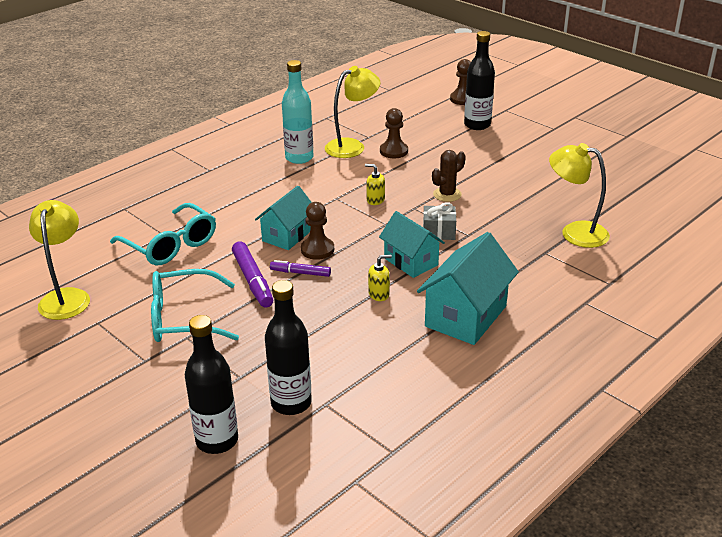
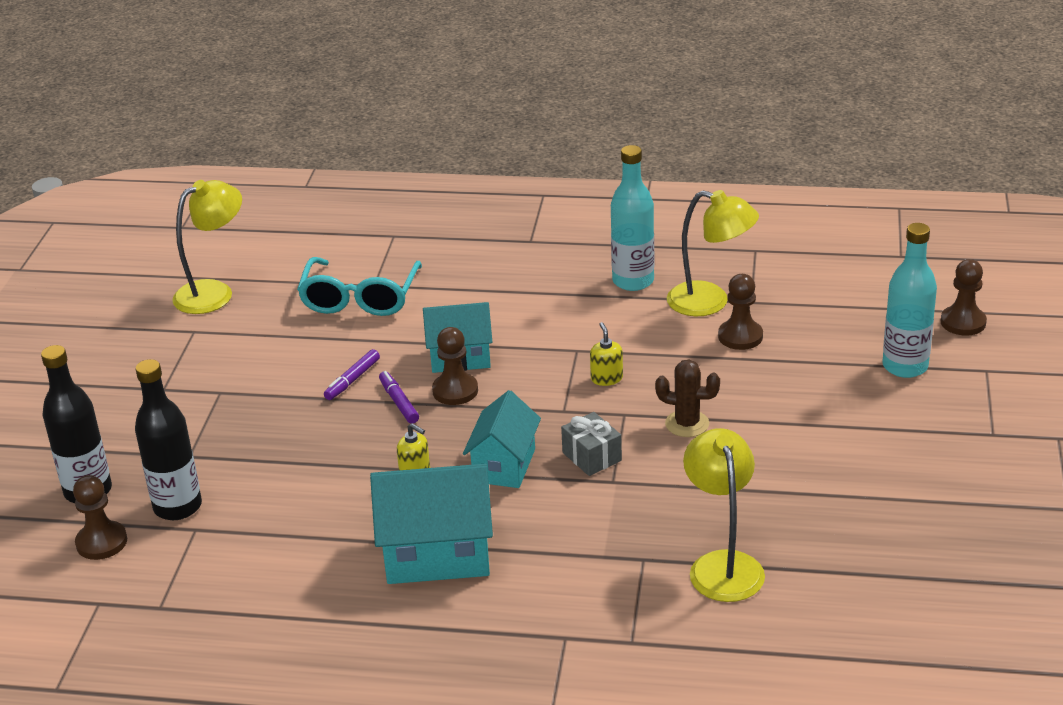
camera: 55 degrees right, 0 degrees up
(183, 318) = (247, 374): turquoise glasses -> none
(253, 280) = (352, 380): purple marker -> purple marker, size x0.61
(286, 455) = (101, 542): none -> brown pawn
(477, 125) = (905, 366): black bottle -> turquoise bottle

